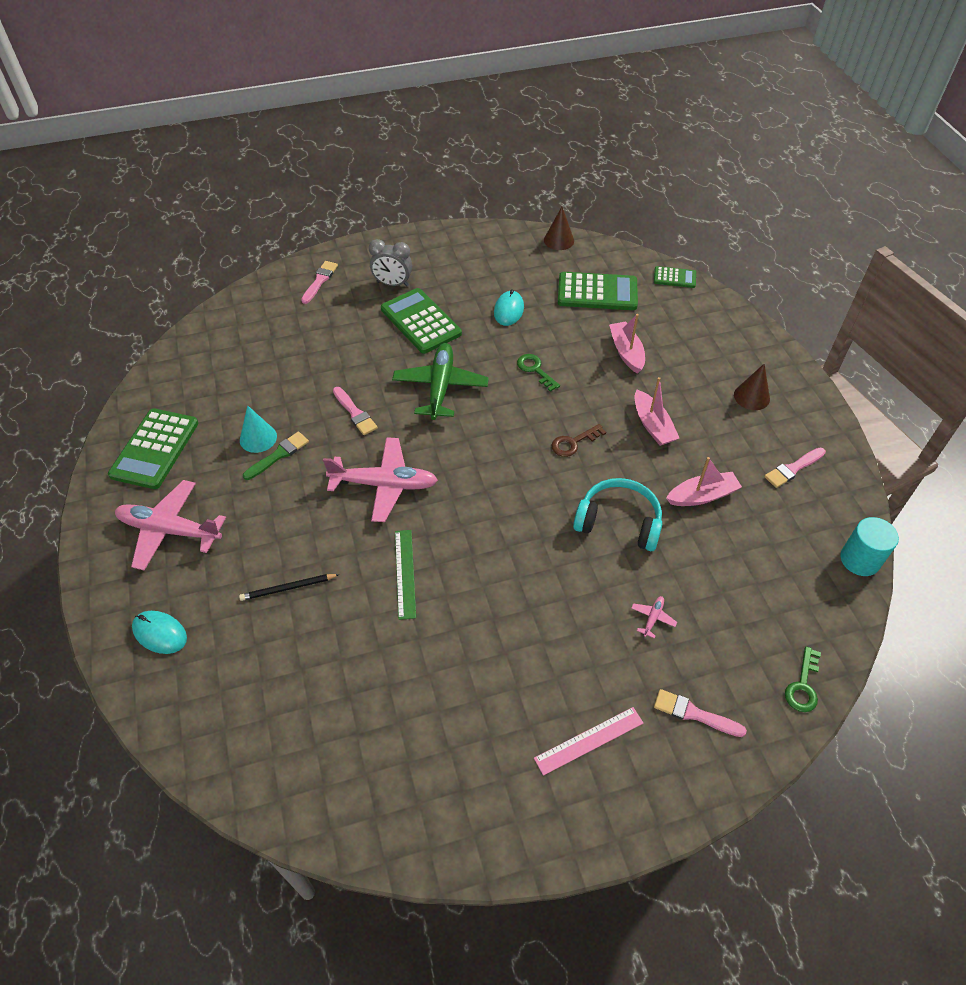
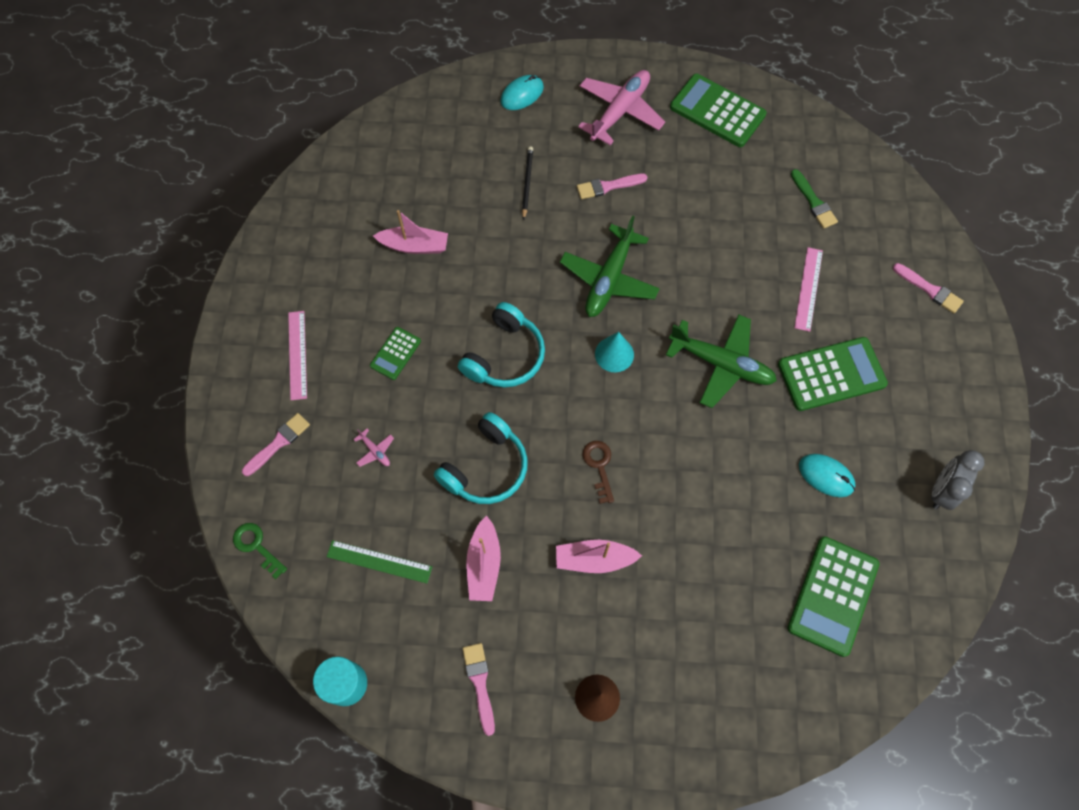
camera: 110 degrees right, 15 degrees up
(258, 438) = (703, 190): turquoise cone -> turquoise cone (614, 354)
(278, 455) = (676, 202): green brush -> green brush (813, 202)
(344, 348) = (808, 289): none -> pink ruler
(355, 413) = (709, 276): pink brush -> pink brush (608, 186)
(384, 484) = (609, 279): pink plane -> green plane
(393, 284) = (906, 363): grey clock -> grey clock (941, 490)
(405, 573) = (505, 270): green ruler -> green ruler (379, 561)
(502, 543) = (505, 356): none -> turquoise headphones
(535, 370) = (717, 468): green key -> none
(559, 240) = (952, 590): brown cone -> none
(626, 352) = (715, 583): pink boat -> pink boat (414, 246)
(674, 277) = (837, 714): green calculator -> green calculator (395, 353)

